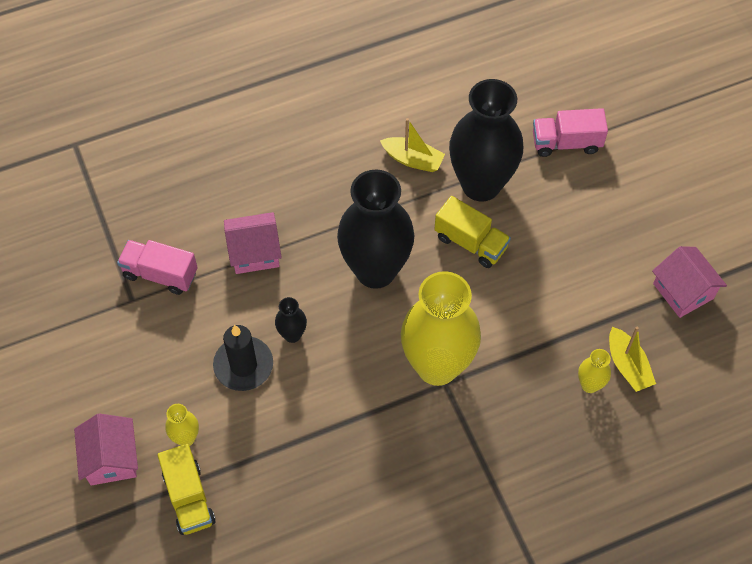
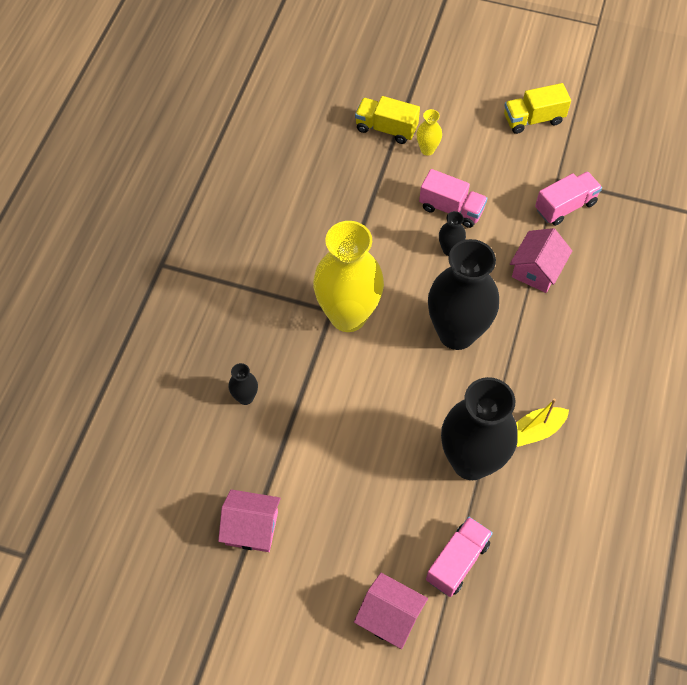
camera: 130 degrees right, 0 degrees up
(111, 459) = (448, 107): pink house -> pink house (389, 617)
(243, 365) = (451, 209): black candle -> pink truck
(470, 242) = (425, 412): yellow truck -> yellow truck (533, 119)
(590, 385) = (245, 397): yellow vase -> black vase
(627, 366) = (234, 434): yellow boat -> none

